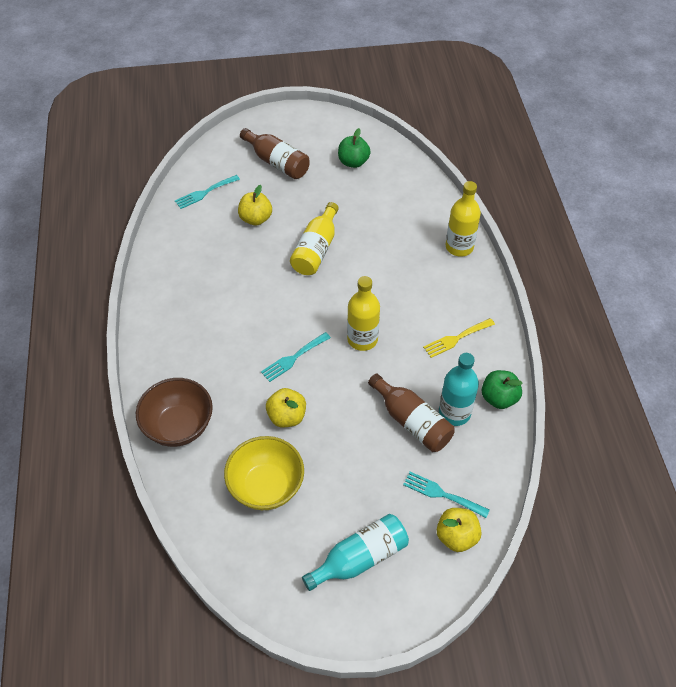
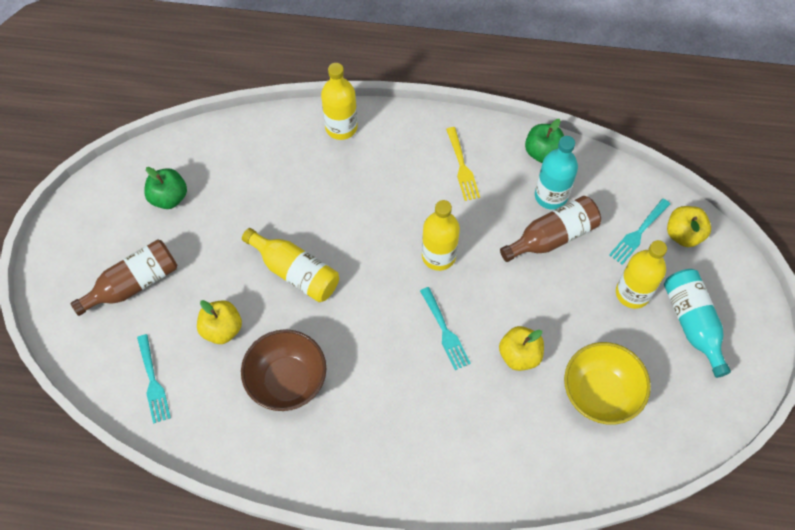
camera: 75 degrees left, 10 degrees up
(179, 426) = (506, 472): brown bowl -> brown bowl (287, 381)
(375, 499) = (632, 293): none -> yellow bottle

